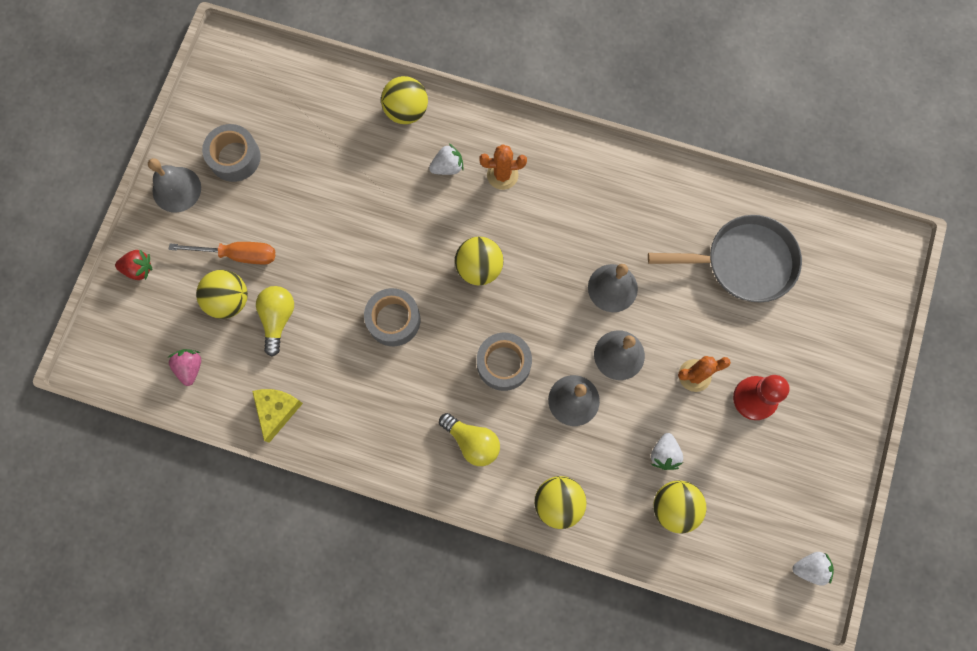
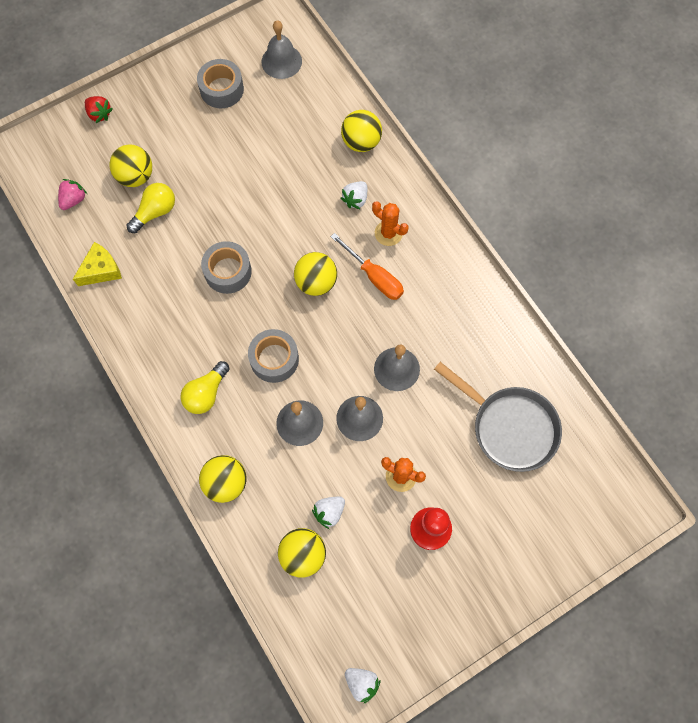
camera: 40 degrees right, 5 degrees down
(176, 189) = (167, 82): grey bell -> grey bell (281, 61)
(238, 254) = (167, 152): orange screwdriver -> orange screwdriver (374, 276)
(447, 167) = (355, 199): white strawberry -> white strawberry turned 105 degrees clockwise
(472, 442) = (206, 393): yellow light bulb -> yellow light bulb turned 45 degrees clockwise

